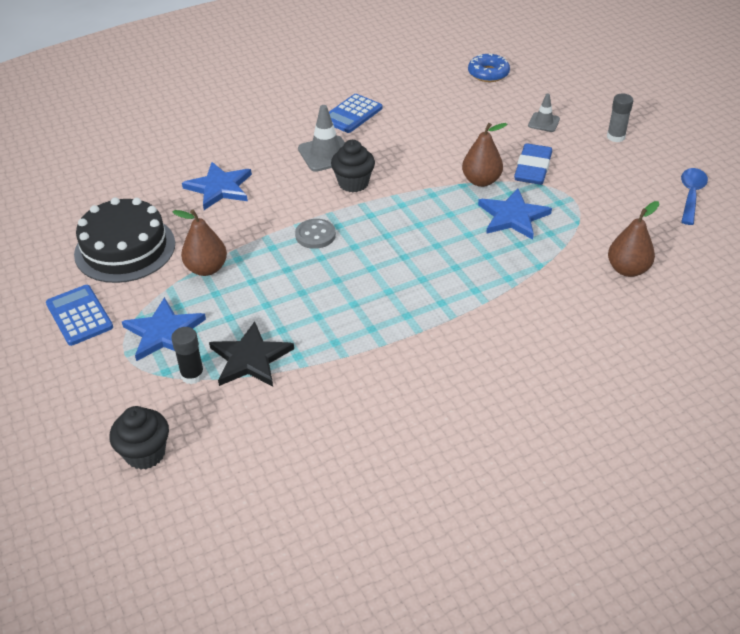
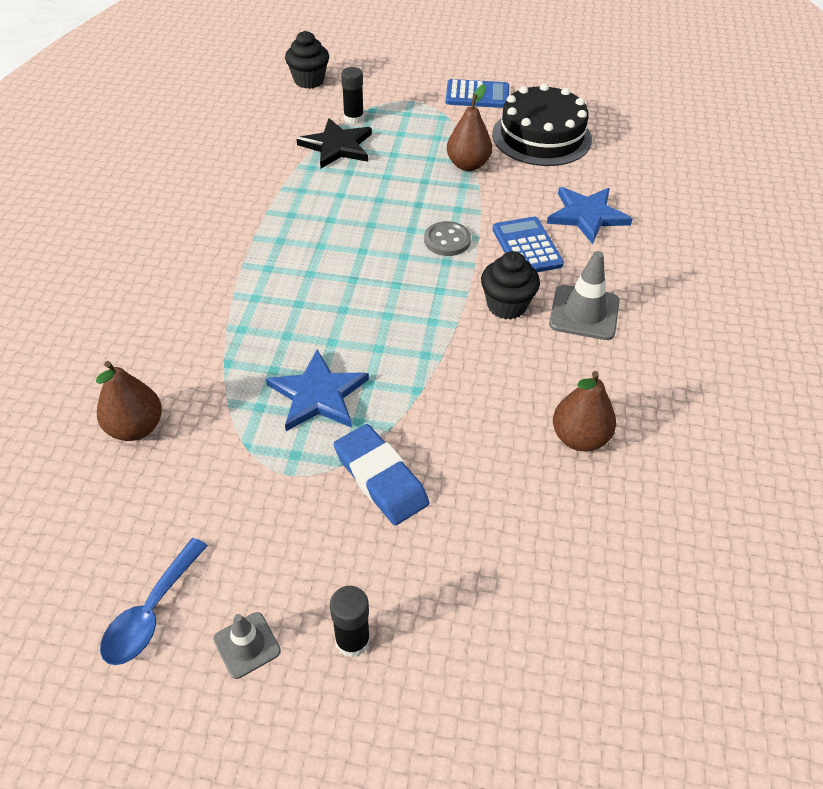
camera: 125 degrees right, 5 degrees up
(164, 332) = (413, 121): blue star -> none
(352, 114) = (658, 378): blue calculator -> blue calculator (527, 247)
(481, 181) = (407, 411): brown pear -> brown pear (579, 438)
(488, 73) = (667, 608): blue donut -> none
(543, 122) = (469, 575): grey traffic cone -> grey traffic cone (247, 645)
(615, 137) = (352, 640): grey glue stick -> black glue stick
(691, 195) = (151, 612): blue spoon -> blue spoon turned 60 degrees clockwise

